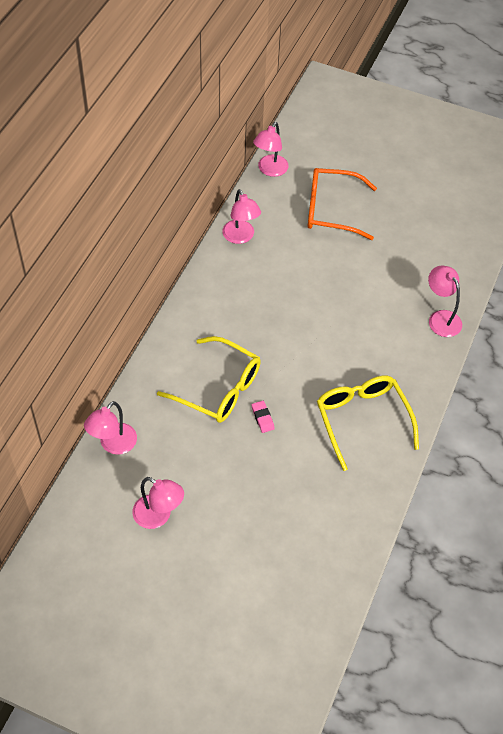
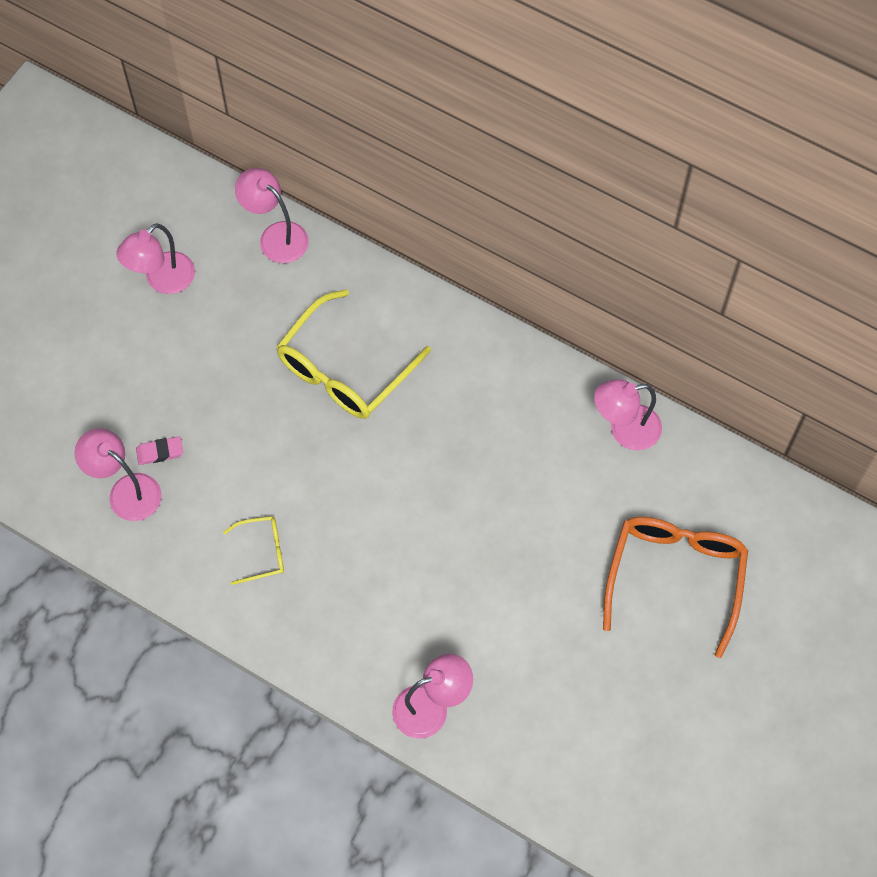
camera: 100 degrees right, 10 degrees up
(262, 418) = (287, 420): pink eraser -> pink eraser (160, 452)
(270, 170) = (771, 492): pink lamp -> pink lamp (126, 491)
(362, 420) = (262, 552): yellow glasses -> yellow glasses, size x0.49

